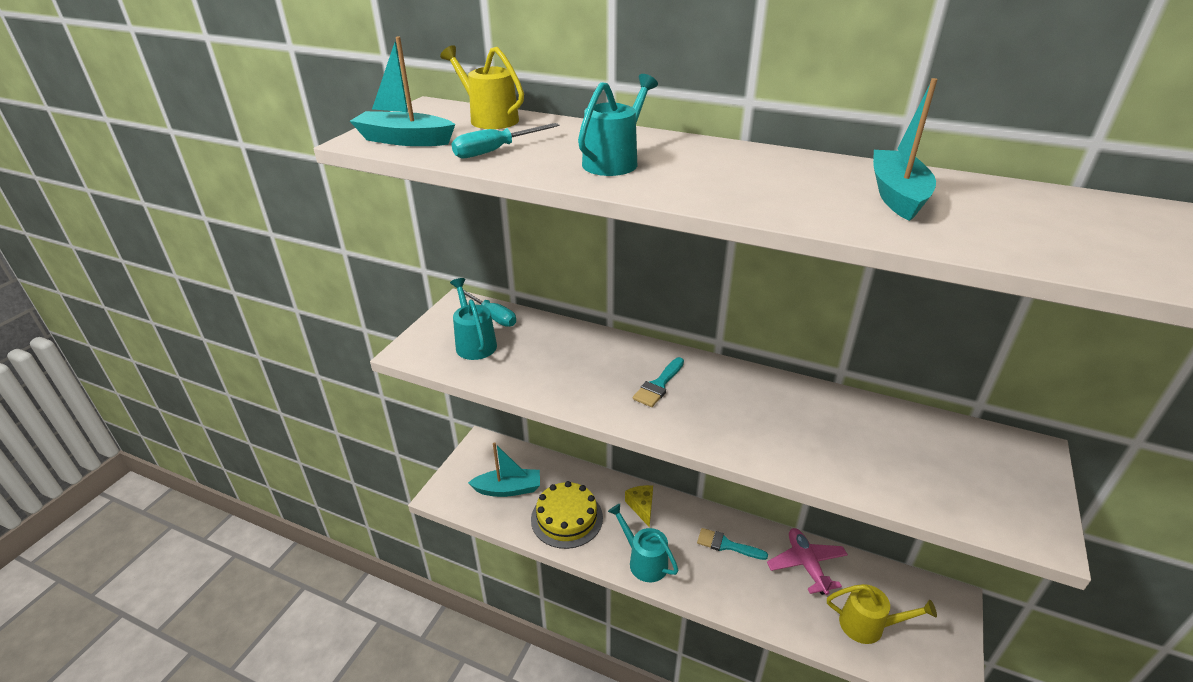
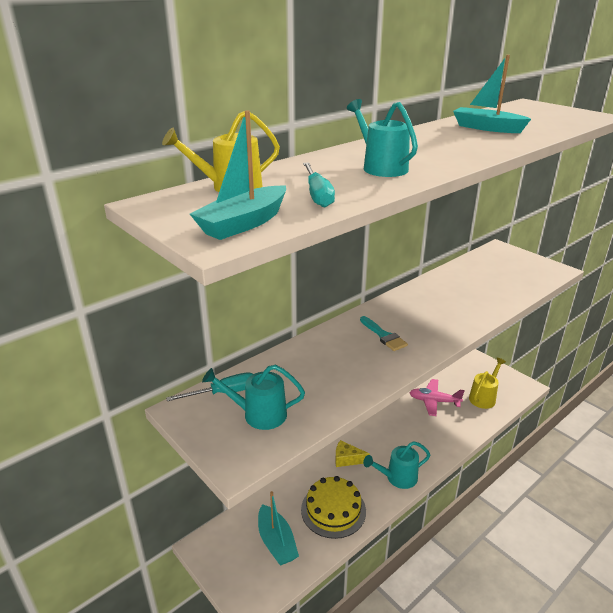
camera: 65 degrees left, 5 degrees down
(508, 489) = (276, 542): turquoise boat -> turquoise boat turned 135 degrees clockwise
(726, 545) = (403, 429): turquoise brush -> none

